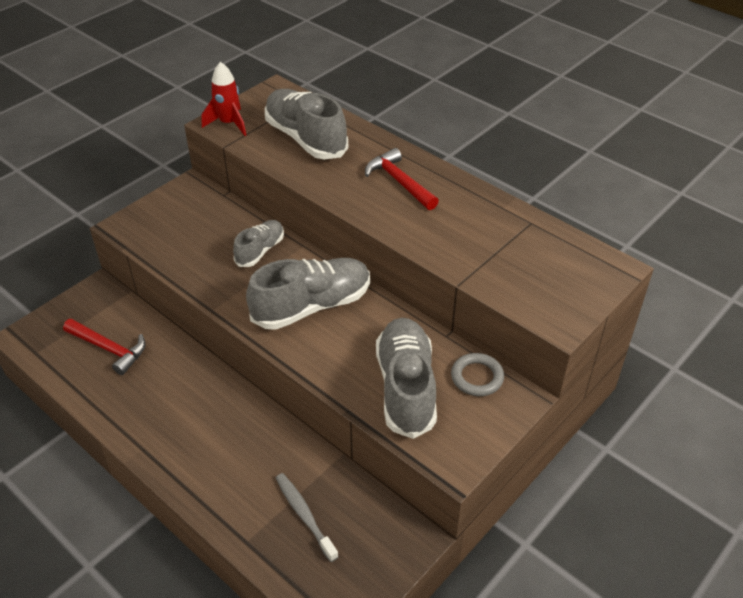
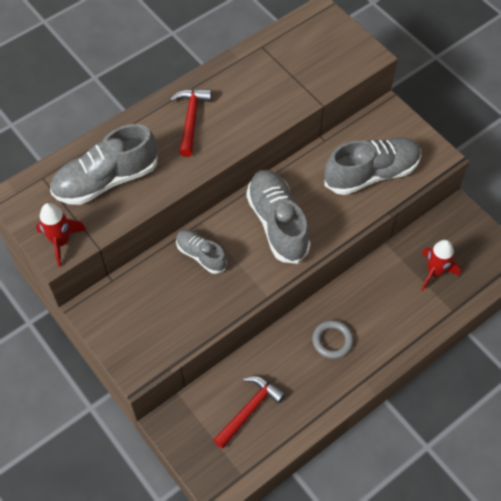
camera: 80 degrees left, 15 degrees up
(304, 515) = (434, 272): grey toothbrush -> red rocket
(399, 182) = (191, 119): red hammer -> red hammer turned 120 degrees clockwise
(406, 387) = (371, 174): grey shoe -> grey shoe turned 150 degrees clockwise
(477, 377) = (367, 130): grey ring -> grey ring (332, 341)

